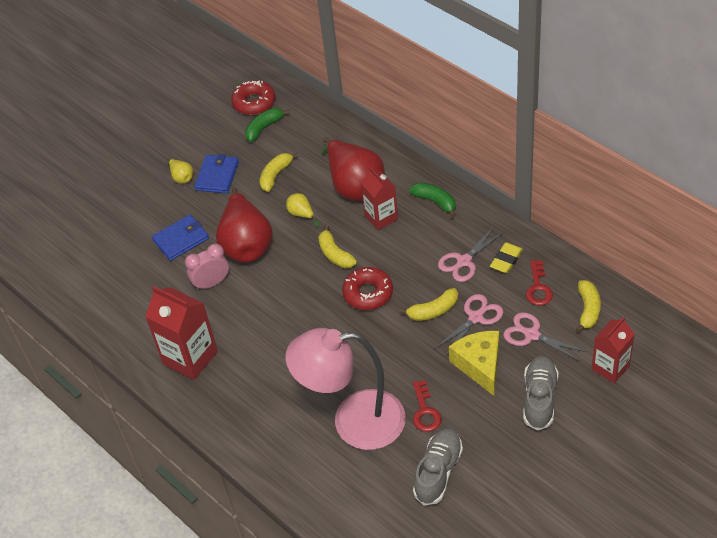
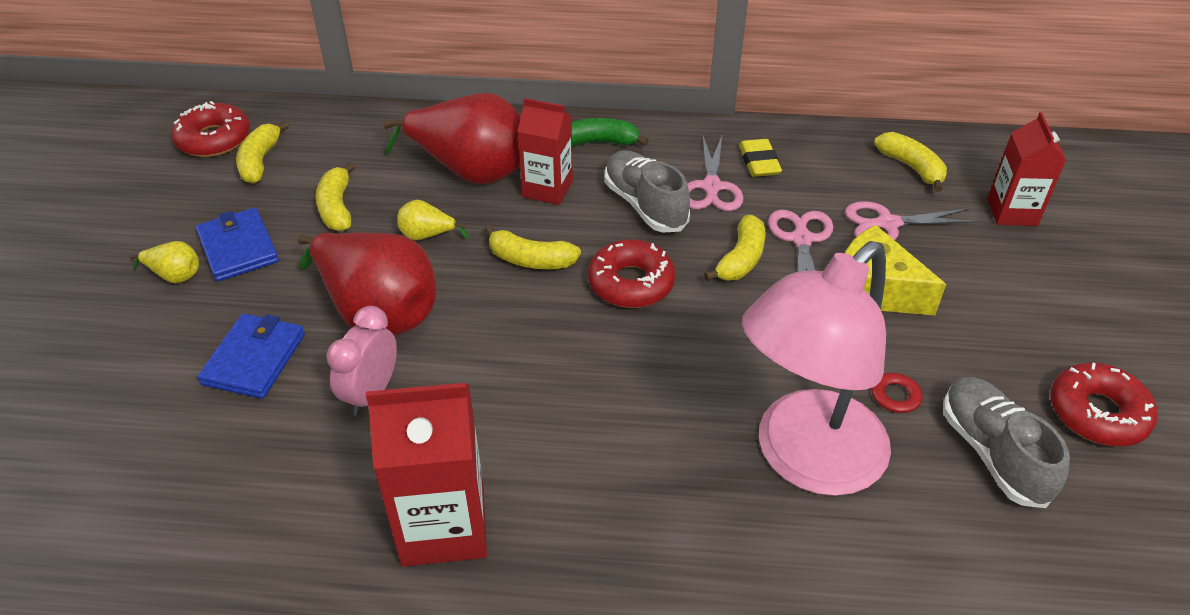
camera: 45 degrees left, 5 degrees down
(264, 128) = (260, 161): green banana -> yellow banana
(511, 488) = (1097, 413): none -> red donut
(538, 288) = (830, 173): red key -> none
(539, 398) = (987, 287): grey shoe -> grey shoe (645, 205)

